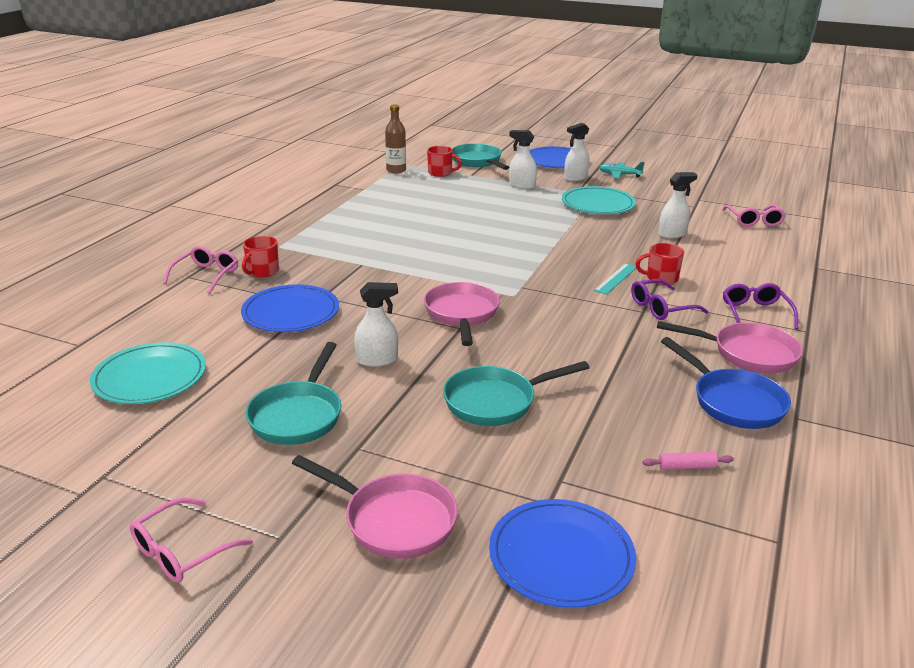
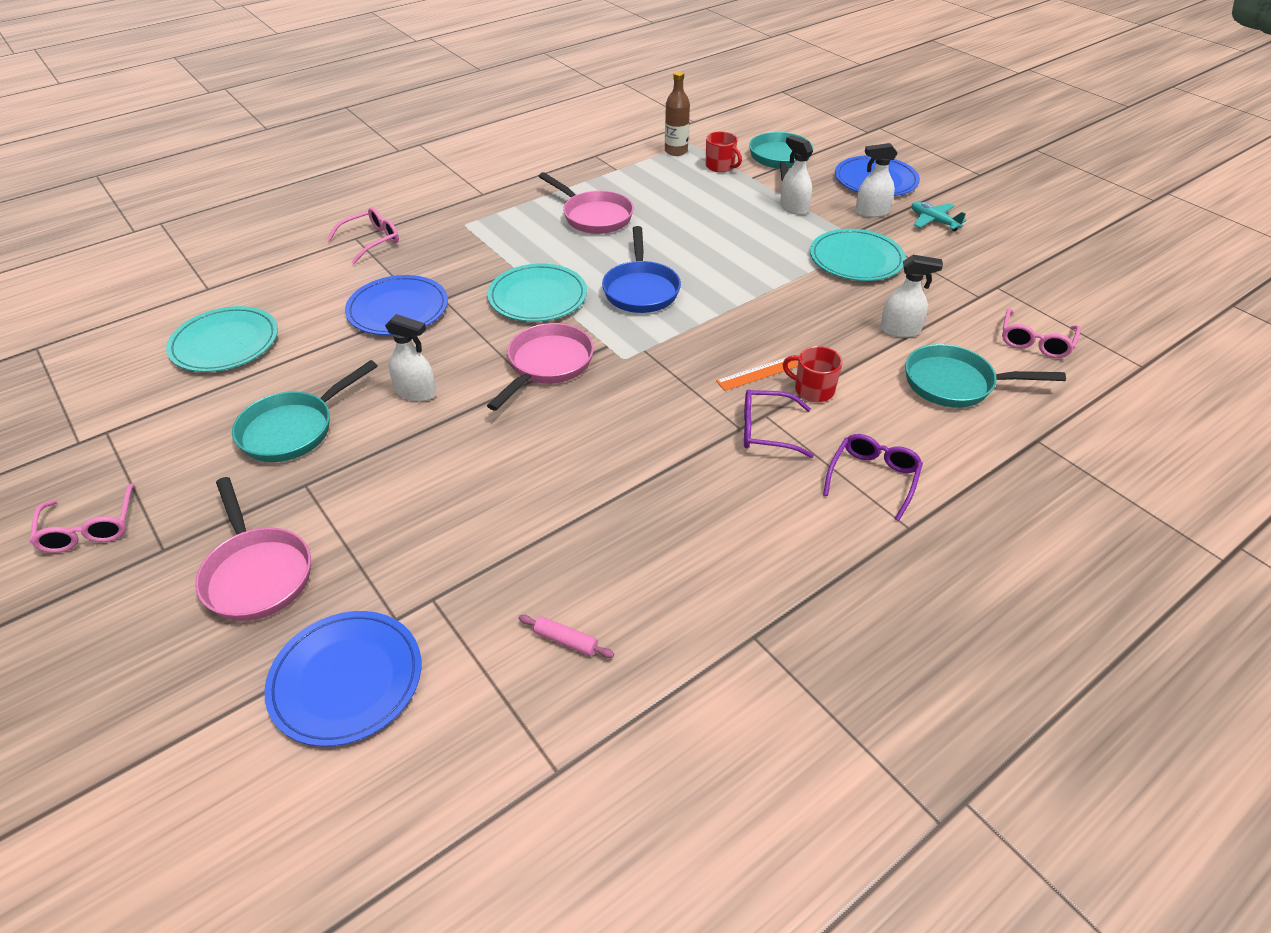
camera: 30 degrees right, 15 degrees up
(181, 551) = (89, 529): pink glasses -> pink glasses turned 90 degrees counterclockwise
(262, 271) = (421, 251): red mug -> none
(400, 276) = (537, 297): none -> turquoise plate
(496, 401) = (470, 484): turquoise pan -> turquoise pan (955, 384)
(616, 278) = (759, 373): turquoise ruler -> orange ruler
(733, 402) = (705, 585): blue pan -> blue pan (641, 289)
(747, 354) = (796, 530): pink pan -> pink pan (594, 216)

